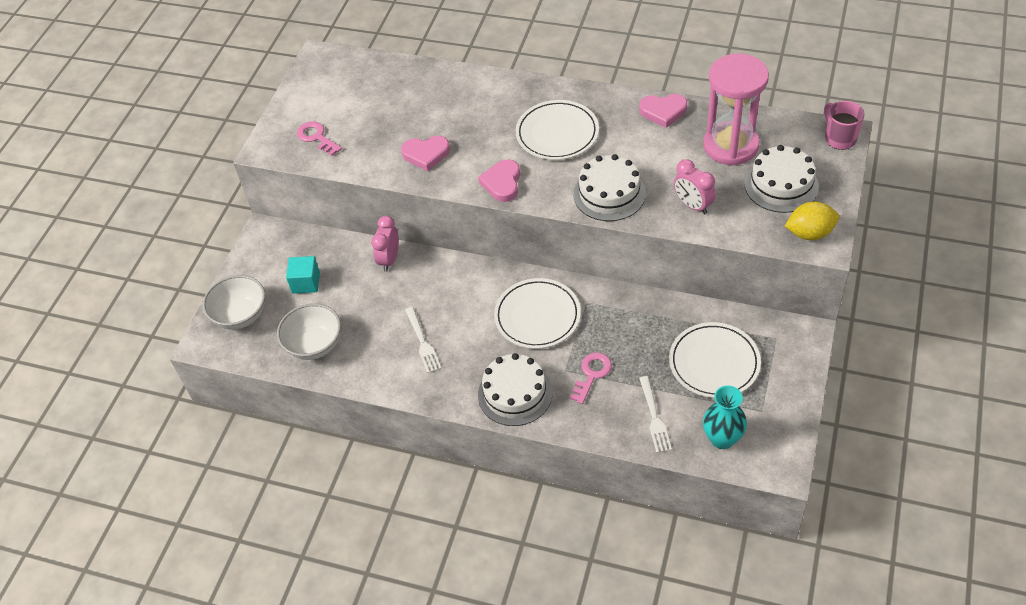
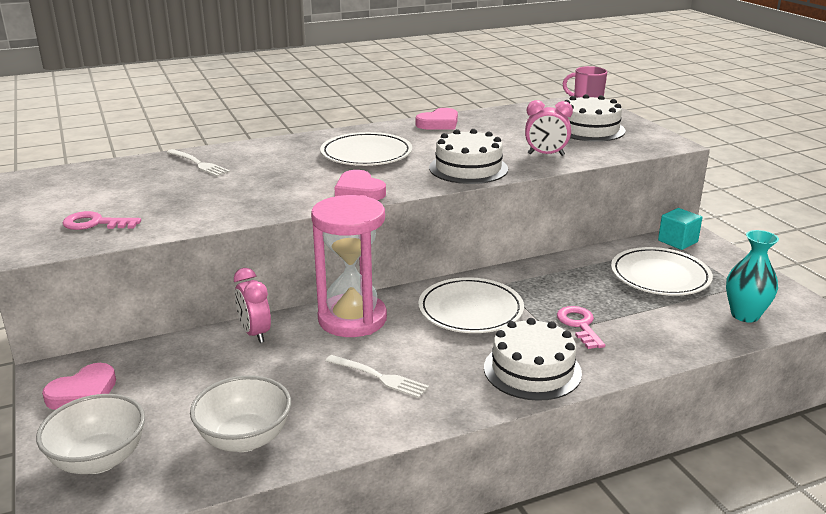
camera: 45 degrees left, 25 degrees down
(306, 283) = (166, 391): turquoise cube -> turquoise cube (677, 241)
(426, 154) = (250, 198): pink heart -> pink heart (83, 393)
(654, 417) = (674, 327): white fork -> white fork (198, 164)
(730, 146) = (519, 124): pink hourglass -> pink hourglass (352, 319)
(809, 233) = (651, 142): yellow lemon -> none

